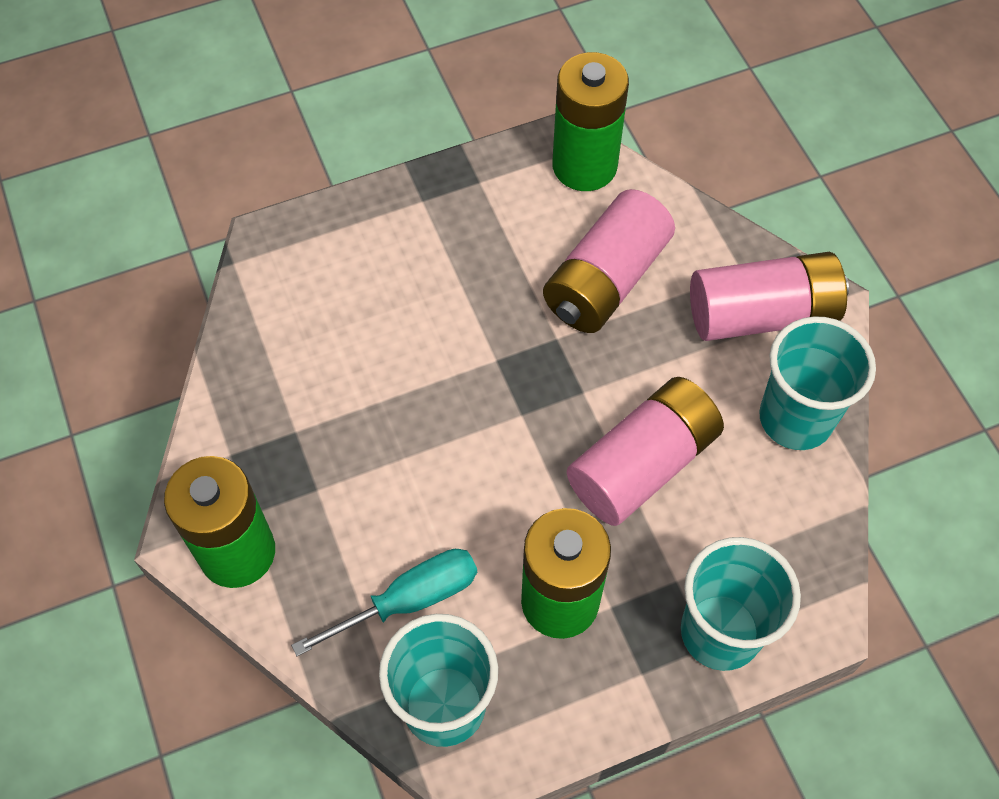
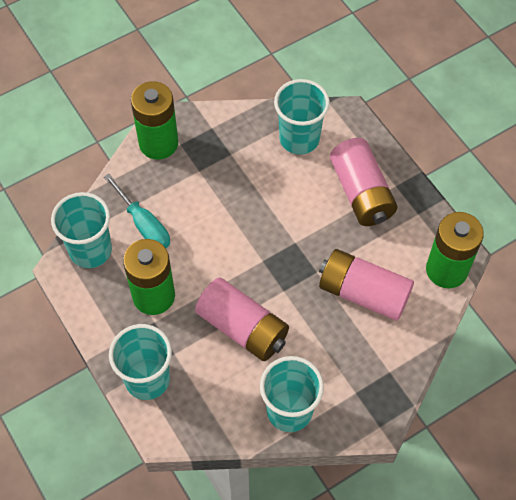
camera: 80 degrees right, 0 degrees up
(295, 319) = (299, 139): none -> turquoise cup
(762, 314) = (360, 385): pink battery -> pink battery (361, 193)

